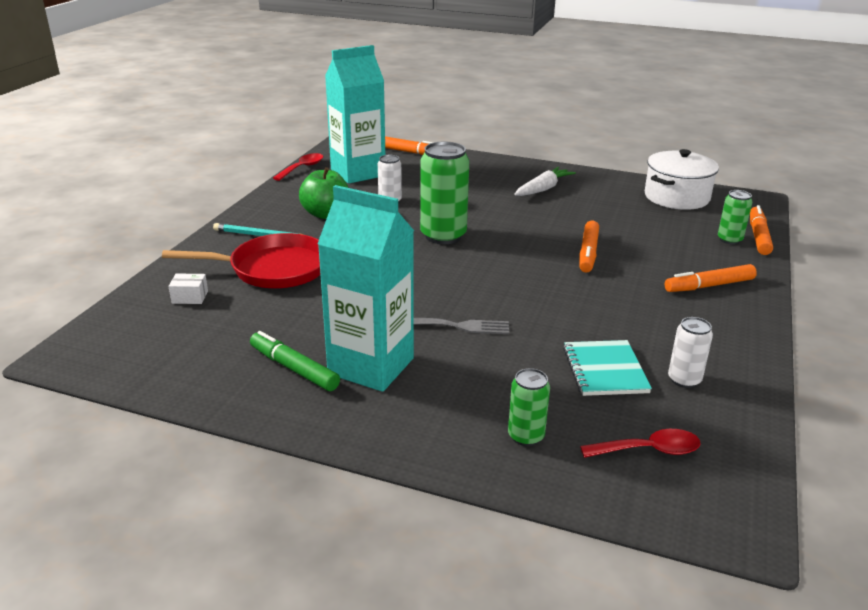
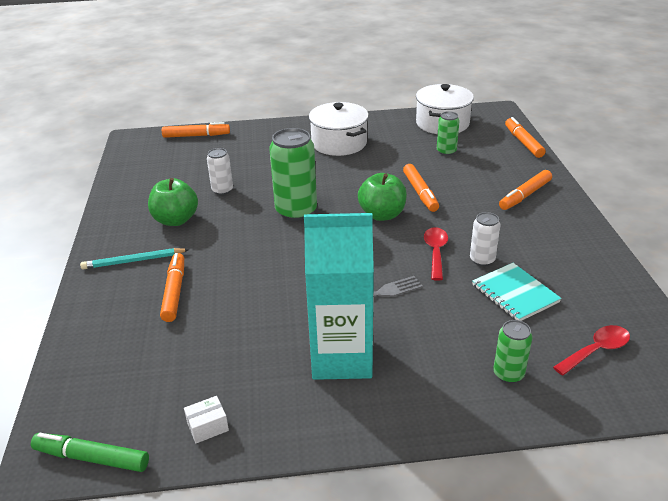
camera: 25 degrees left, 5 degrees up
(190, 297) = (119, 348): white box -> white box (207, 426)
(273, 269) = (174, 292): red pan -> orange marker
(294, 368) = (279, 385): green marker -> green marker (92, 458)
(302, 168) = (112, 178): red spoon -> red spoon (435, 252)
(358, 173) = (169, 169): turquoise carton -> none
(527, 261) = (382, 214): none -> green apple
(543, 189) = (339, 143): white carrot -> white pot
(684, 380) = (571, 282): white can -> white can (482, 260)
(729, 239) = (507, 151): green can -> green can (446, 151)

